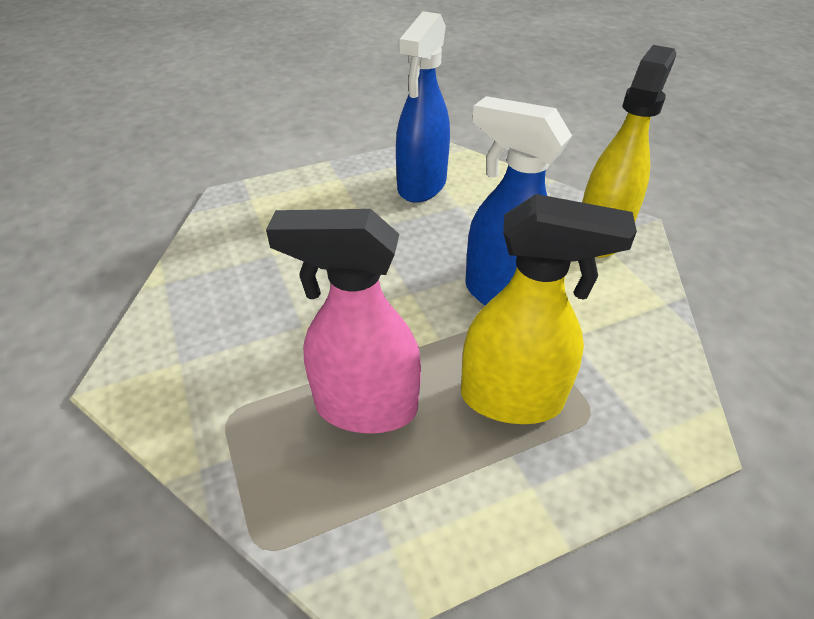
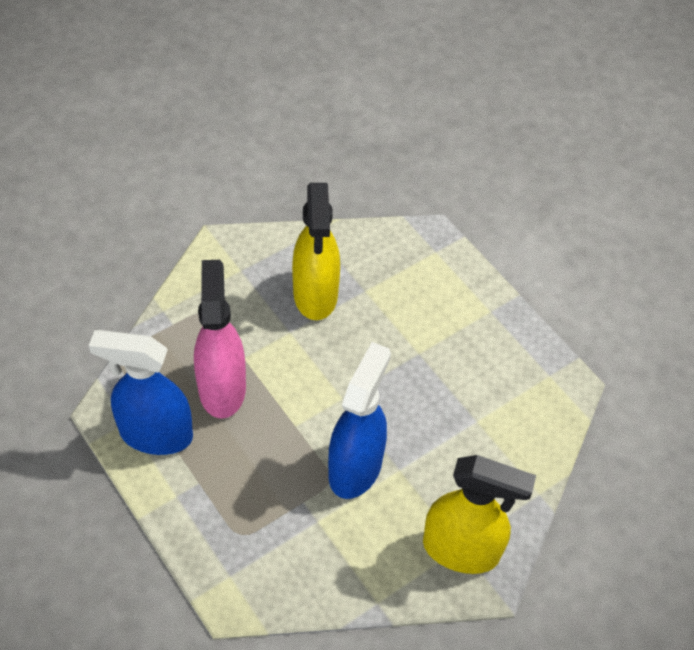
camera: 75 degrees right, 10 degrees up
(421, 186) = (499, 383): blue spray bottle -> blue spray bottle (155, 434)
(512, 399) = (245, 480): yellow spray bottle -> yellow spray bottle (315, 295)

